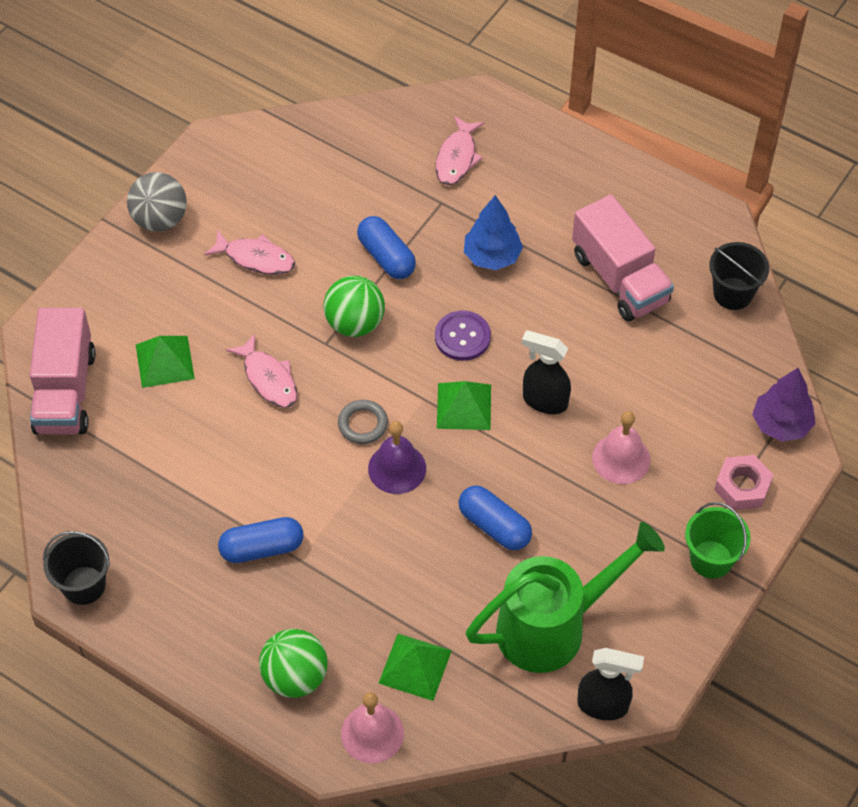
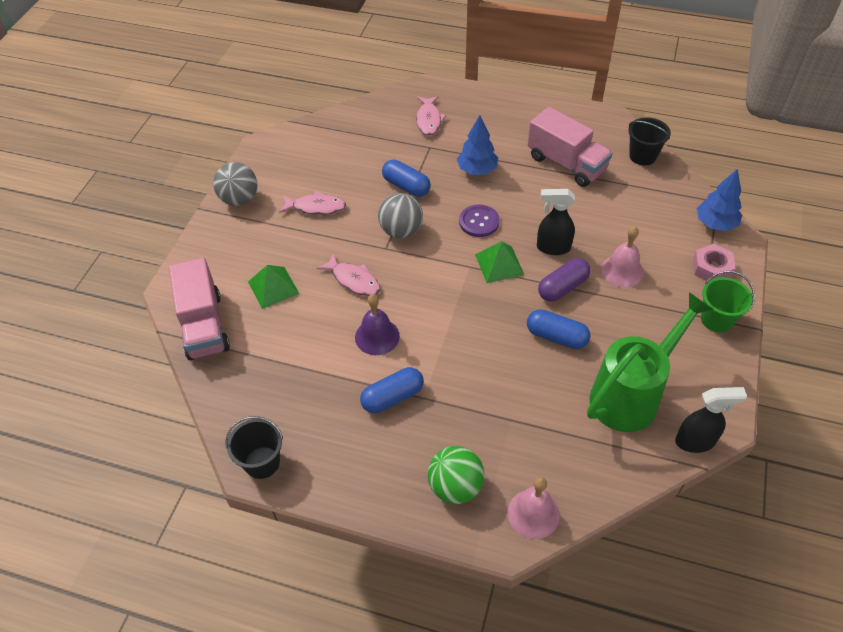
camera: 15 degrees left, 5 degrees down
(355, 323) = (401, 231): green ball -> grey ball
(363, 424) = (433, 293): grey ring -> none
(397, 468) = (470, 316): purple bell -> purple bell (377, 336)
(415, 666) = (543, 452): green pyramid -> none
(532, 461) = (562, 287): none -> purple capsule
(781, 424) = (715, 224): purple tree -> blue tree

